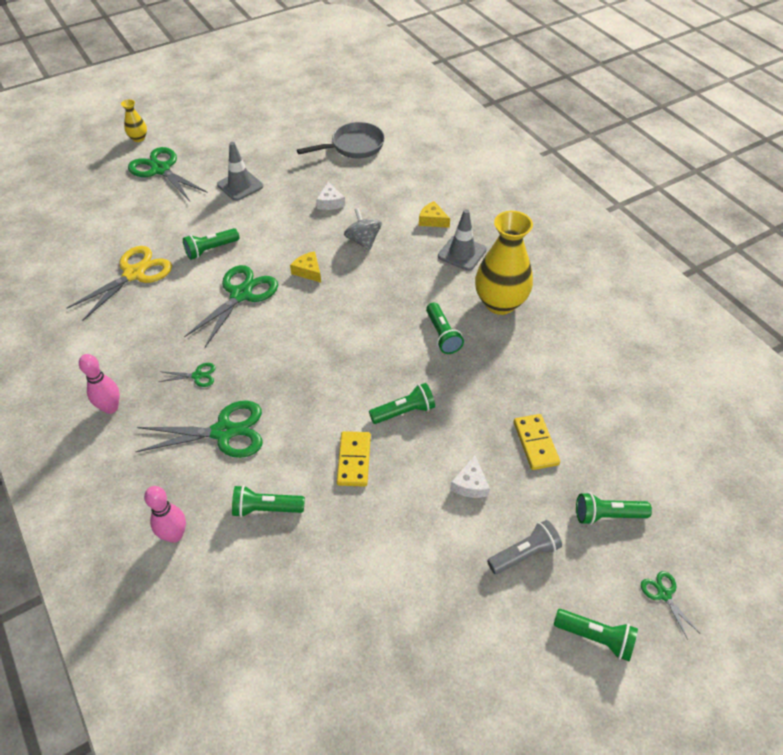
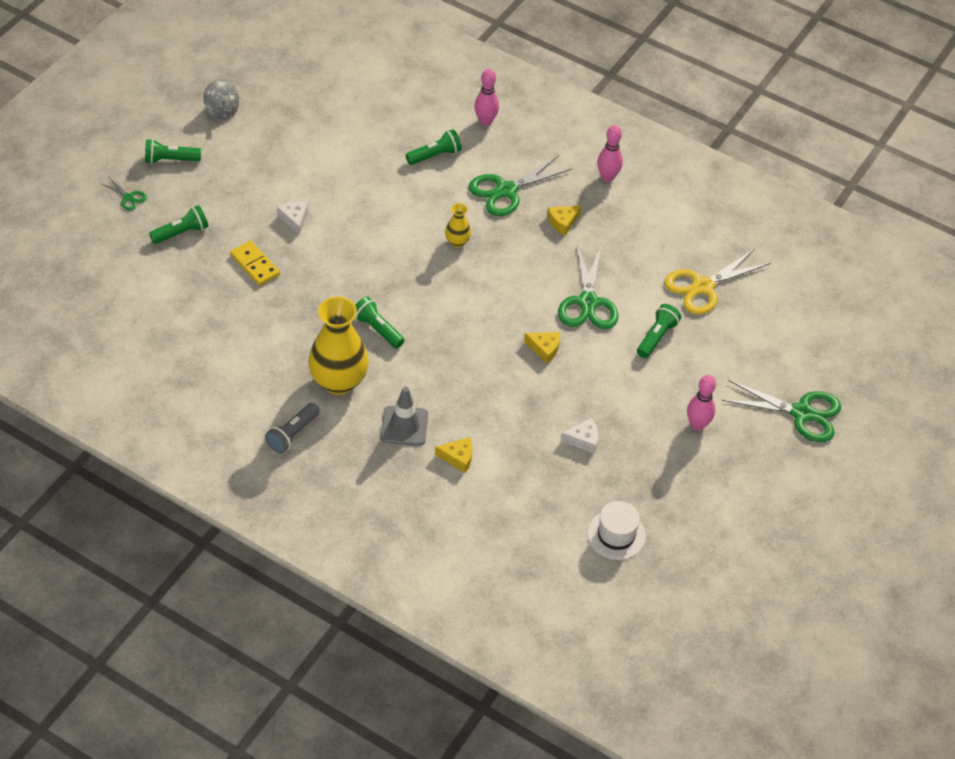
camera: 150 degrees right, 0 degrees up
(134, 274) = (703, 287): yellow scissors -> yellow scissors turned 45 degrees clockwise
(138, 138) = (872, 448): yellow vase -> yellow vase (457, 242)
(197, 376) = (563, 222): green scissors -> yellow cheese
(240, 185) = (697, 425): grey traffic cone -> pink bowling pin
(330, 202) = (583, 440): white cheese -> white cheese turned 120 degrees clockwise
(353, 146) = (616, 535): grey pan -> white hat
(354, 460) = (392, 205): yellow domino -> none
(363, 241) = (515, 403): grey spinning top -> grey spinning top (222, 111)
(404, 411) = (374, 253): green flashlight -> none
(524, 554) = (235, 189): grey flashlight -> grey flashlight (292, 434)

